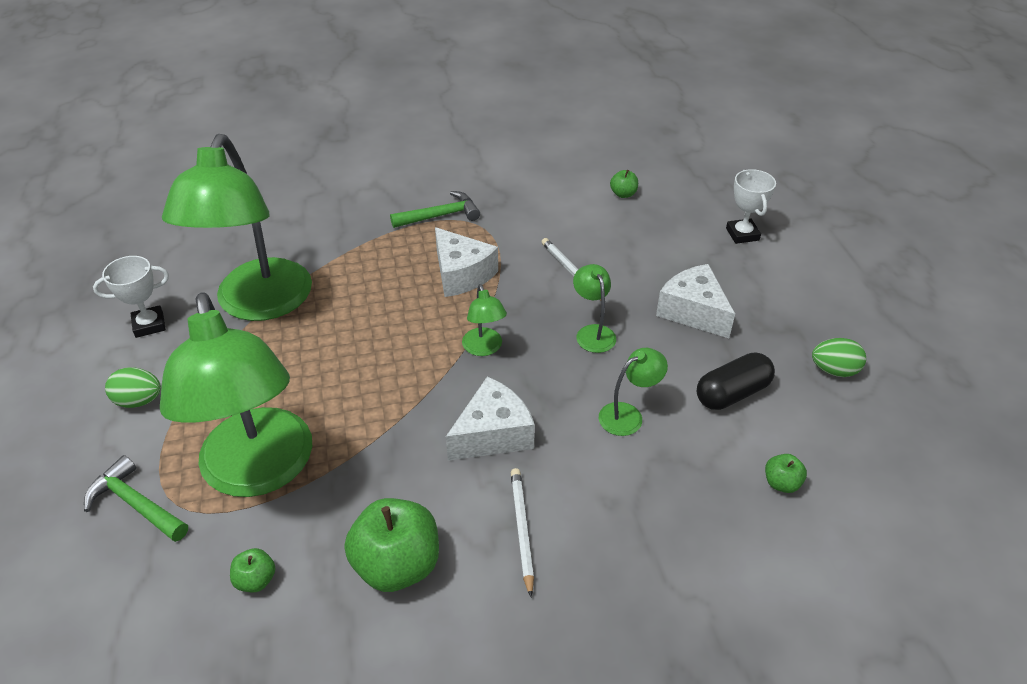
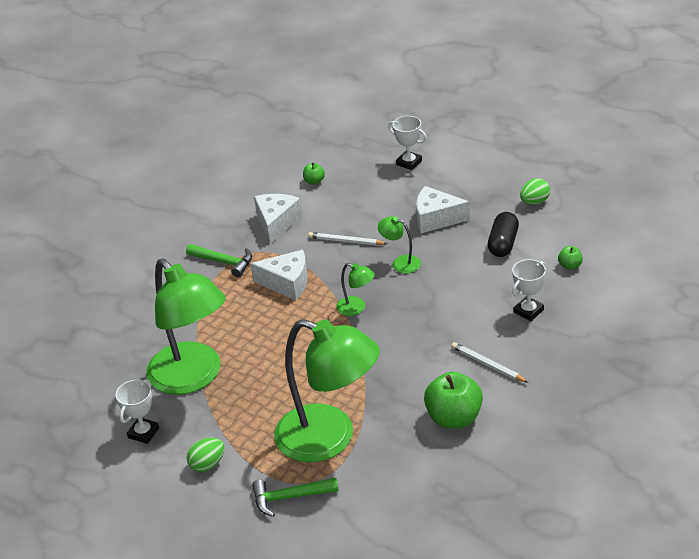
camera: 40 degrees left, 5 degrees down
(256, 580) = (400, 473): green apple -> none
(440, 216) = (224, 262): green hammer -> green hammer turned 90 degrees clockwise
(493, 434) = (418, 340): white cheese -> white cheese (276, 223)
(628, 415) = (469, 286): green lamp -> none
(656, 501) = (528, 311): none -> white trophy

